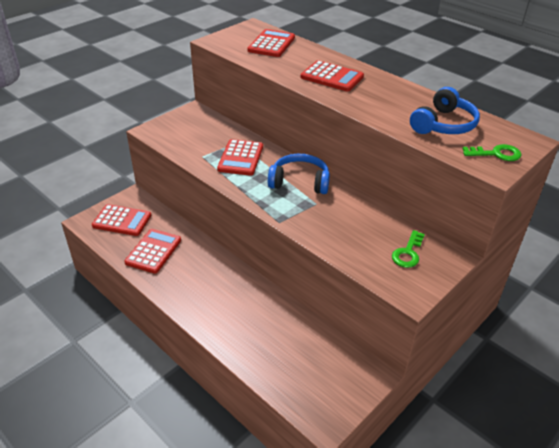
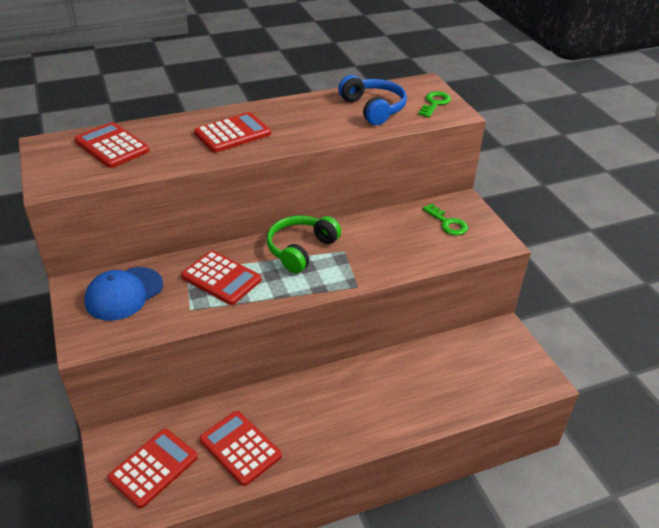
camera: 65 degrees left, 0 degrees up
(199, 128) = (124, 294): none -> blue cap
(299, 182) = (301, 249): blue headphones -> green headphones

